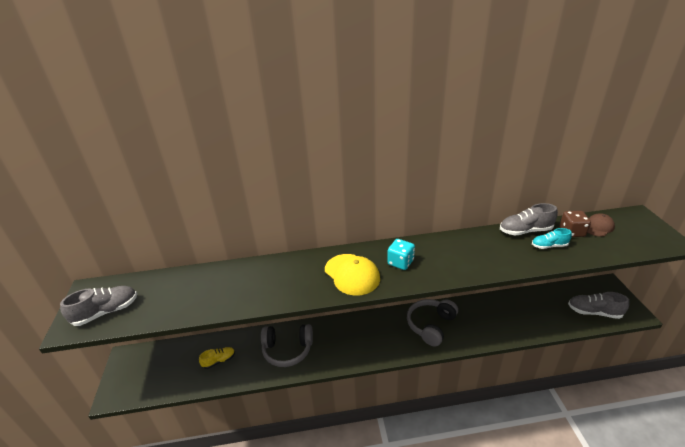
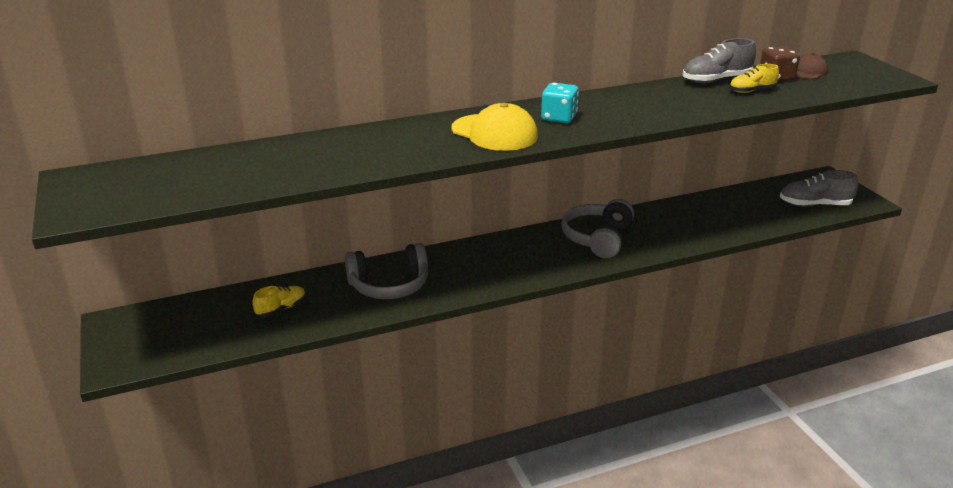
camera: 15 degrees left, 5 degrees down
(106, 312) = (124, 195): grey shoe -> none
(549, 246) = (752, 91): turquoise shoe -> yellow shoe

